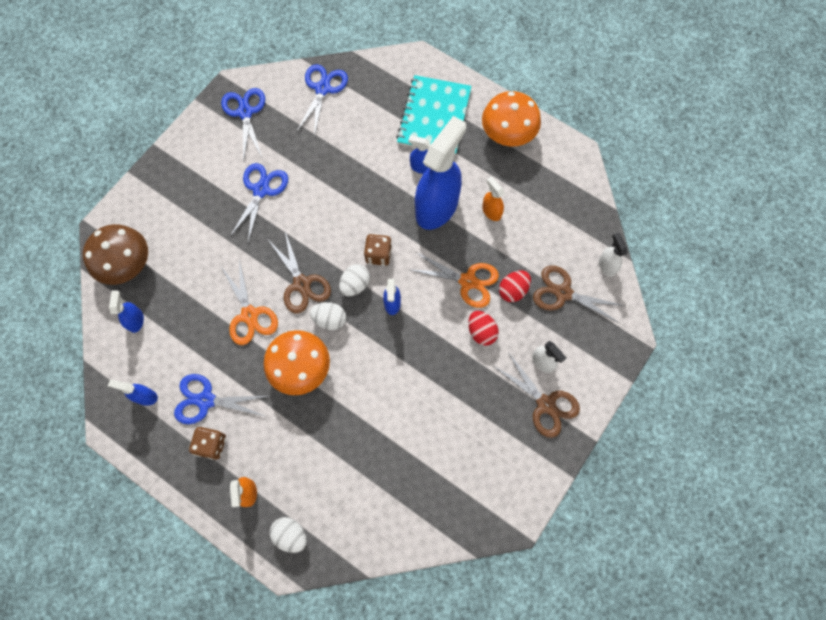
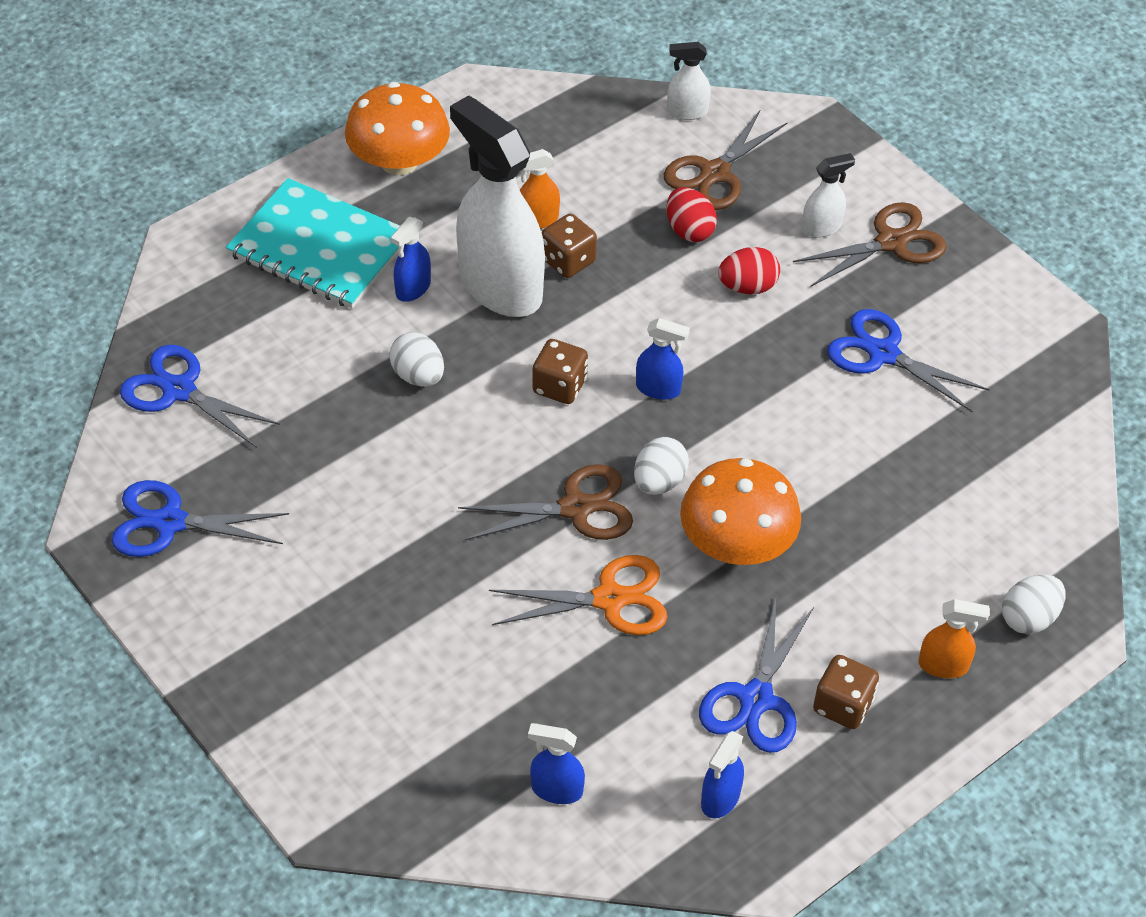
camera: 75 degrees left, 20 degrees down
(126, 264) = (426, 786): brown mushroom -> none
(261, 190) = (356, 531): blue scissors -> blue scissors (883, 354)
(355, 285) = (605, 431): white egg -> white egg (418, 376)
(437, 207) = (500, 286): blue spray bottle -> white spray bottle
(467, 235) = (568, 261): none -> brown dice
(467, 281) = (653, 281): orange scissors -> none

